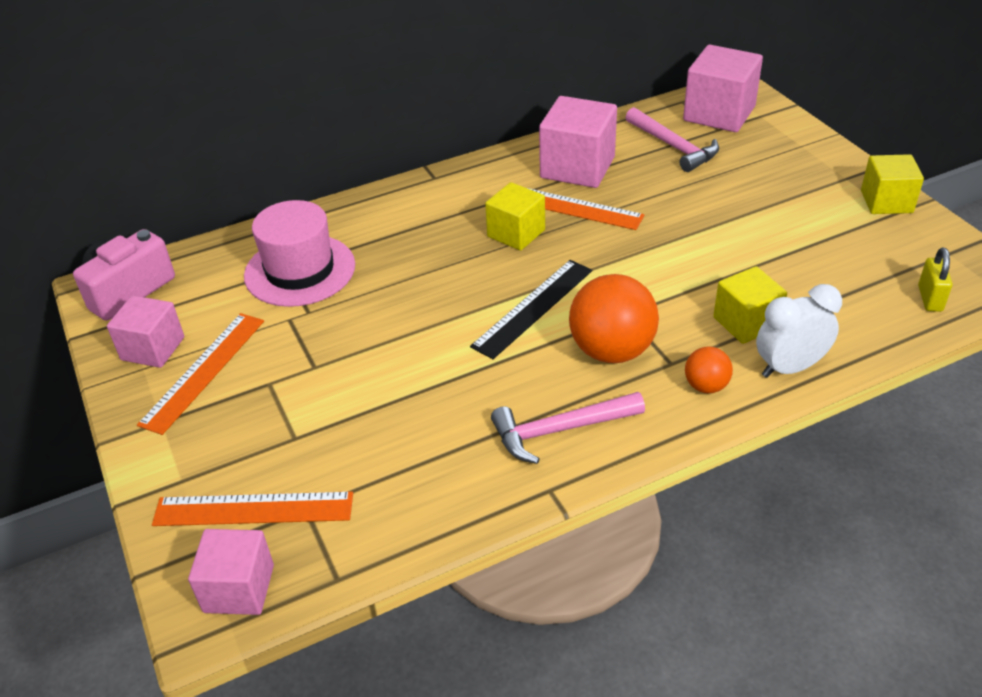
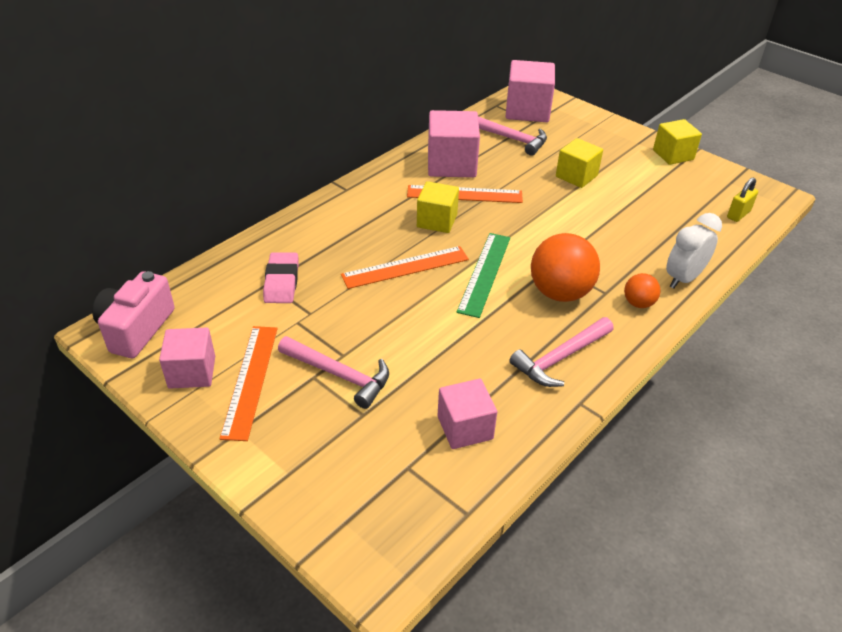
camera: 25 degrees left, 0 degrees up
(239, 588) = (394, 545): pink cube -> pink cube (465, 428)
(253, 509) = (365, 479): orange ruler -> orange ruler (405, 267)
(297, 388) = (339, 375): none -> pink hammer
(300, 270) = (281, 281): pink hat -> pink eraser
(533, 307) = (484, 273): black ruler -> green ruler
(746, 322) = (636, 254): yellow cube -> yellow cube (576, 176)
(930, 298) = (738, 214): yellow padlock -> yellow padlock turned 60 degrees clockwise

